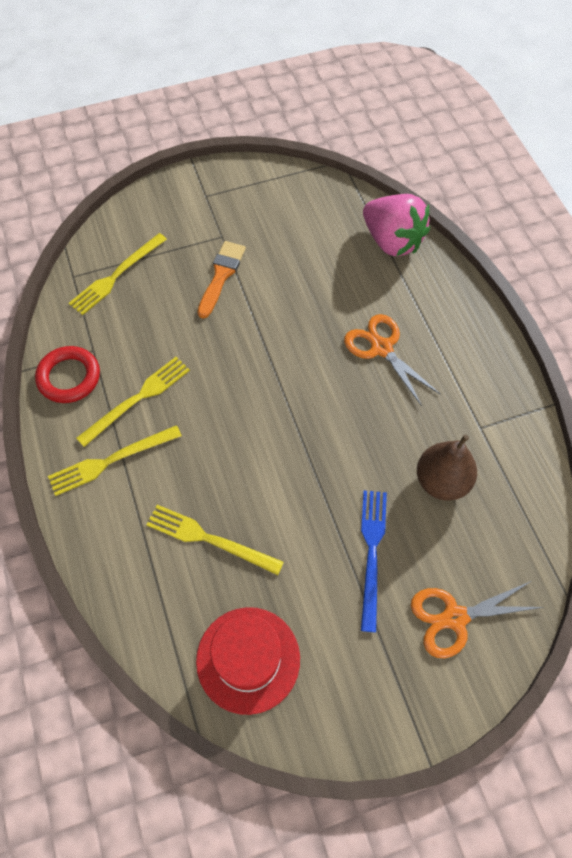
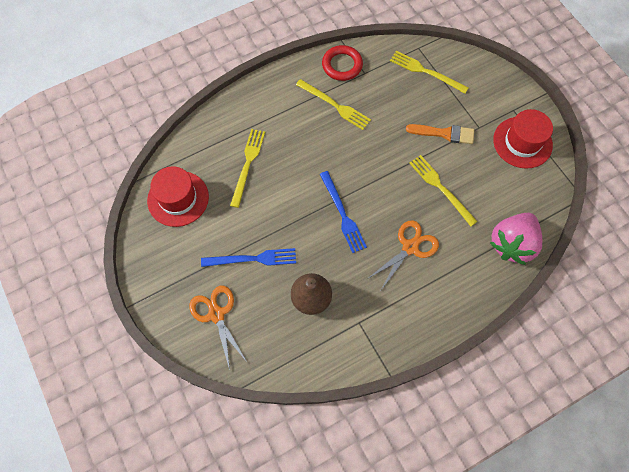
camera: 80 degrees right, 5 degrees up
(111, 461) = (289, 101): yellow fork -> yellow fork (441, 188)
(255, 198) = (522, 142): none -> red hat
(319, 419) = (342, 214): none -> blue fork

